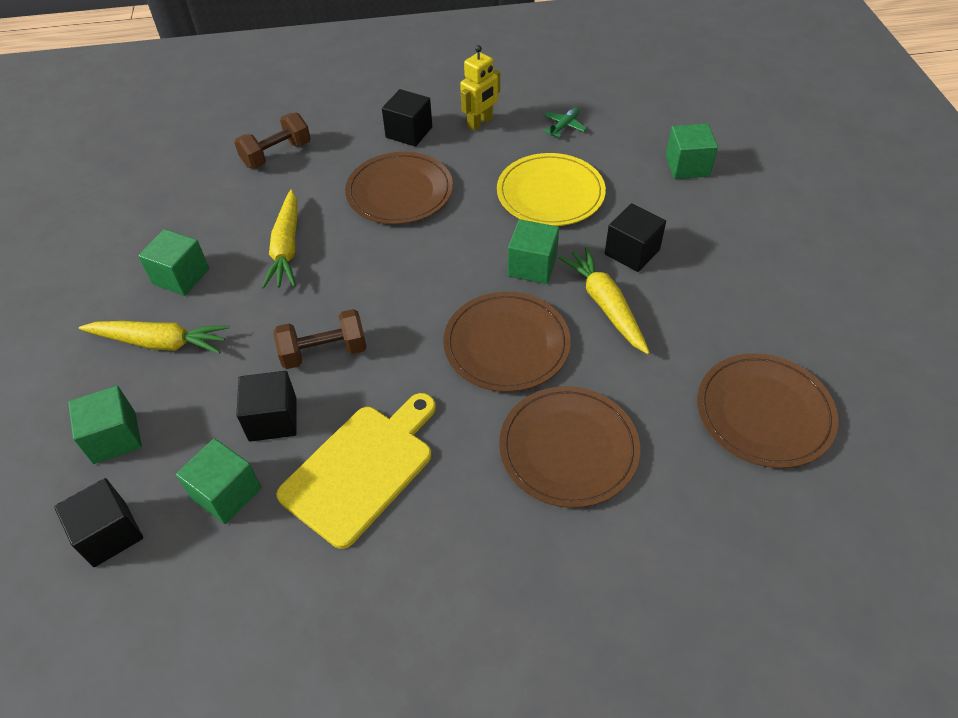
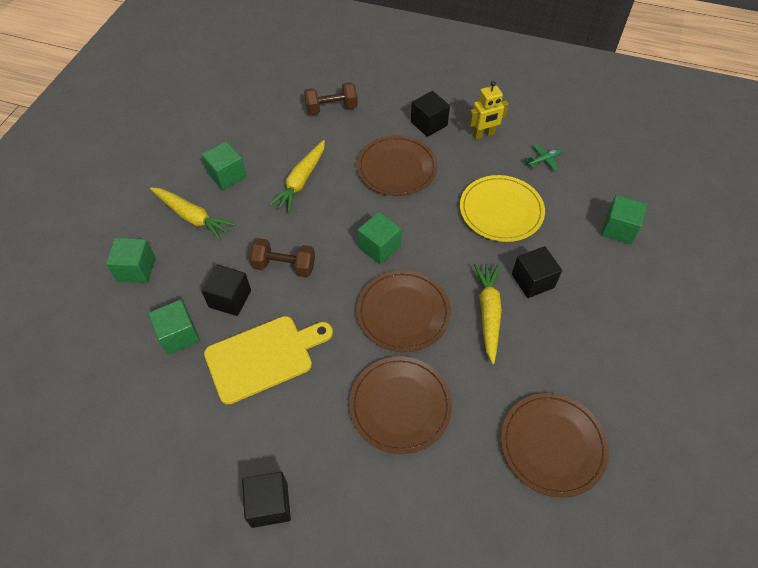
camera: 25 degrees right, 5 degrees up
(109, 534) = (104, 330): black cube -> black cube (269, 504)
(532, 266) = (454, 262): green cube -> green cube (379, 247)

